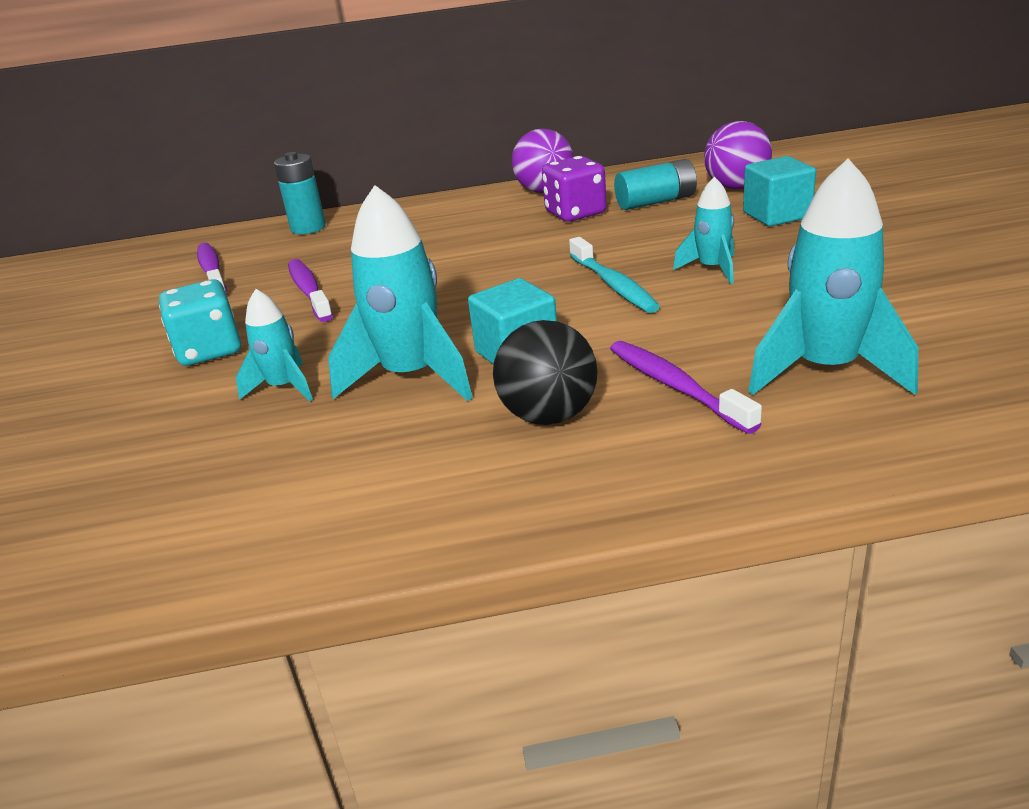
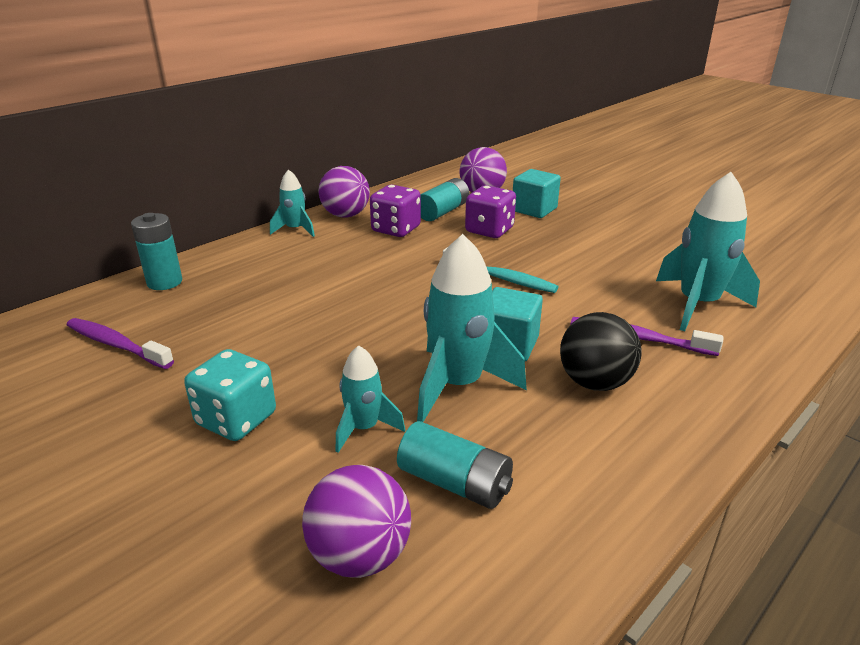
camera: 40 degrees left, 0 degrees up
(146, 480) = (360, 555): none -> purple ball
(286, 456) = (454, 483): none -> turquoise battery
(309, 291) = (257, 339): purple toothbrush -> none
(680, 230) = (489, 230): none -> purple dice
(712, 269) = (547, 254): turquoise rocket -> turquoise rocket (295, 230)

